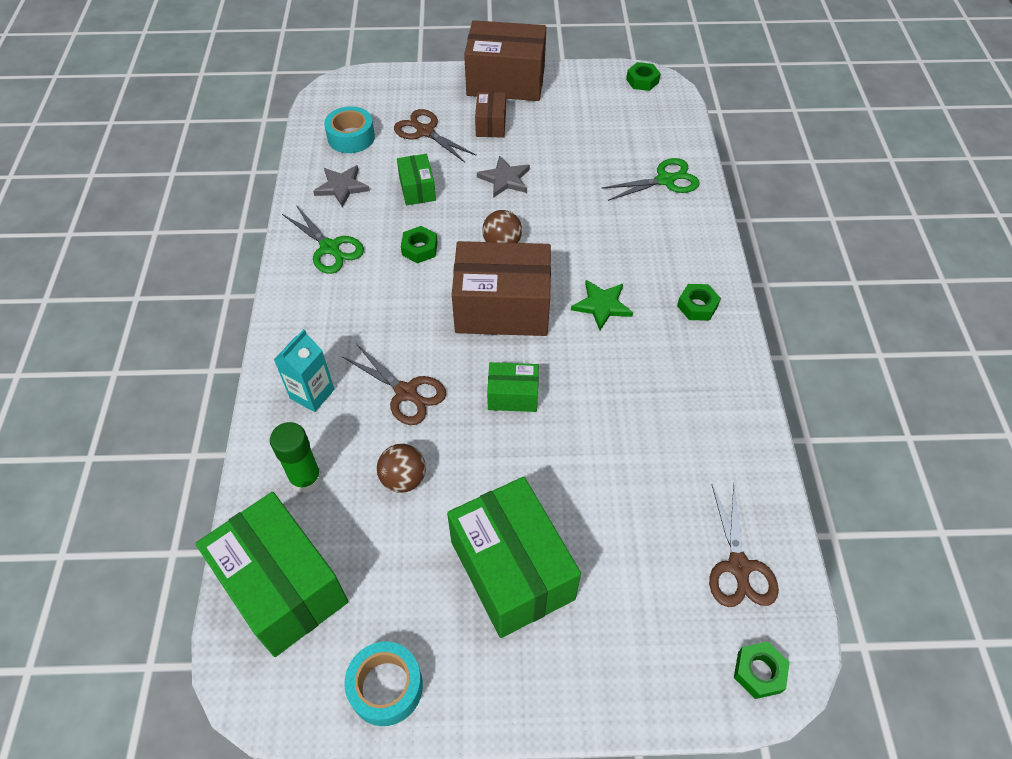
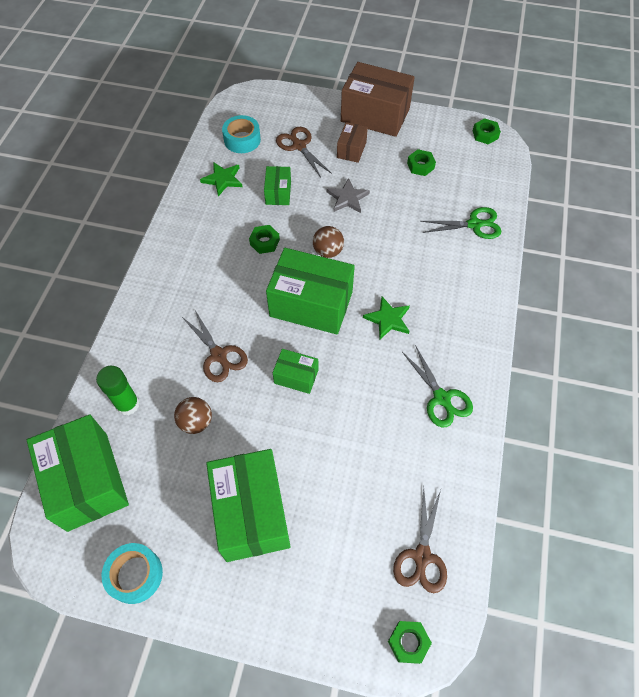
camera: 15 degrees right, 5 degrees up
(312, 394) = (151, 340): turquoise carton -> none
(329, 248) = (199, 227): green scissors -> green scissors (441, 398)
(342, 187) = (223, 179): grey star -> green star
(502, 308) = (311, 304): brown box -> green box
(697, 306) = (463, 337): green nut -> green nut (420, 166)

